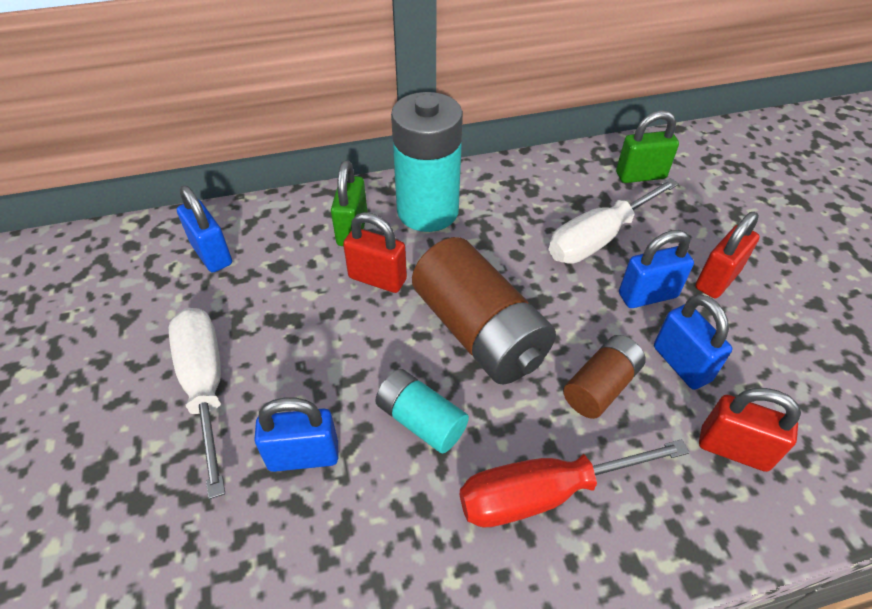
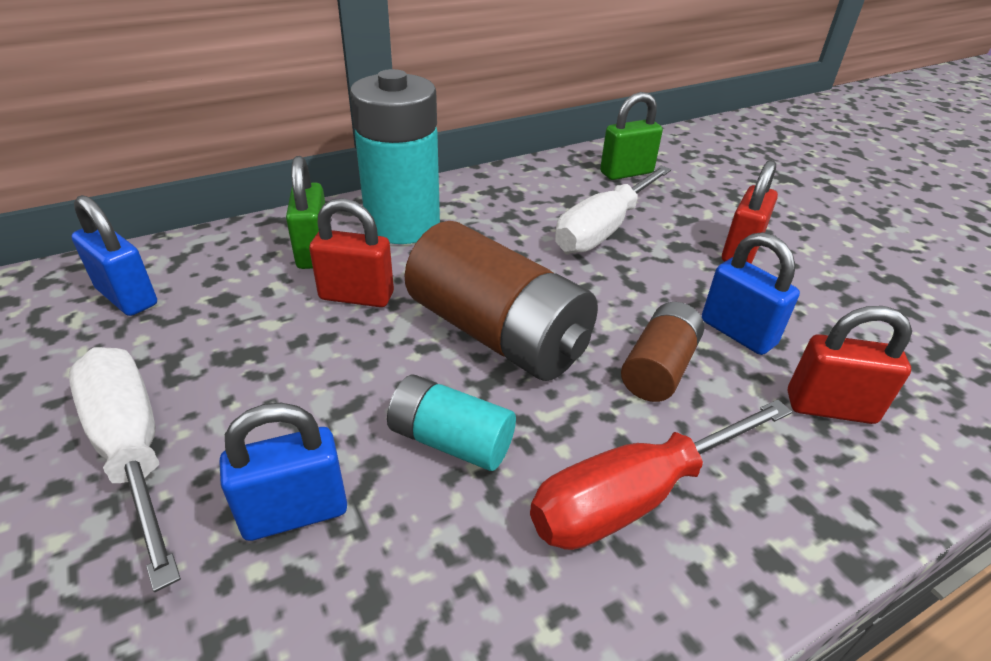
camera: 15 degrees left, 10 degrees down
(647, 295) = (675, 274): blue padlock -> none

